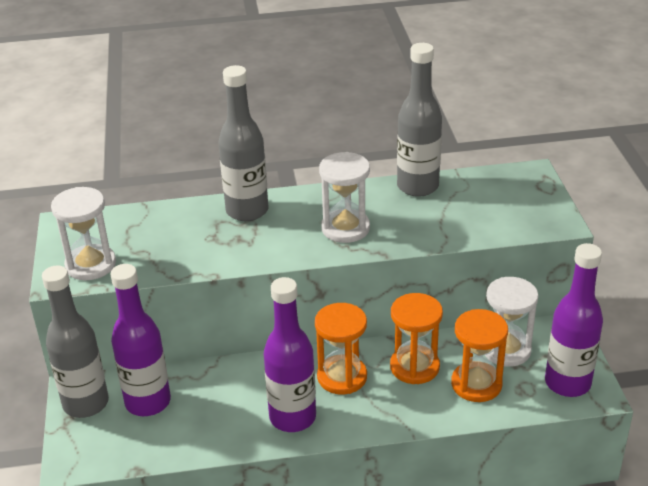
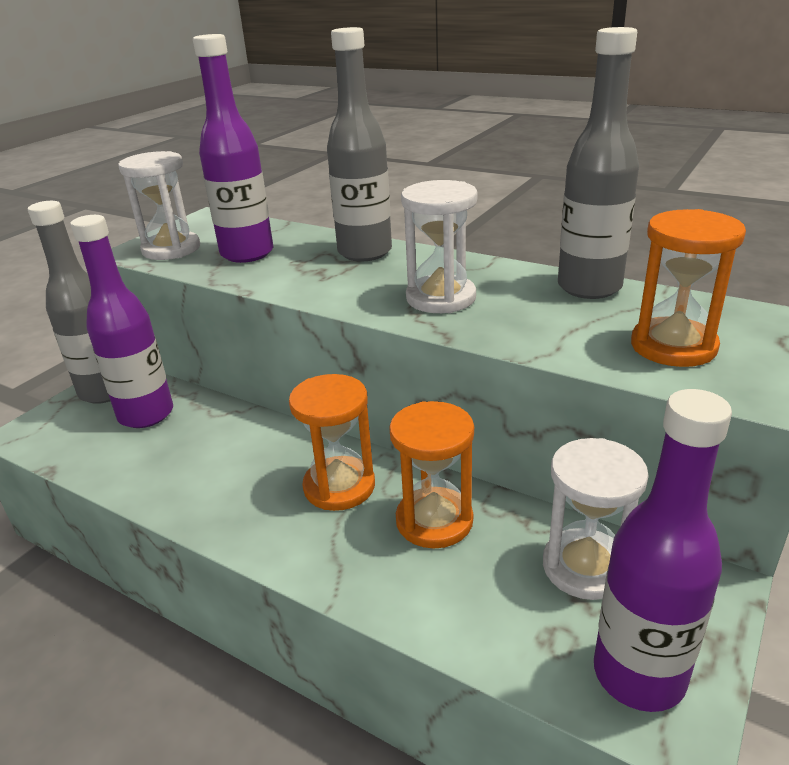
camera: 40 degrees right, 5 degrees down
(292, 417) = (235, 501): purple bottle -> purple bottle (247, 254)
(476, 384) = (490, 589): orange hourglass -> orange hourglass (673, 346)

